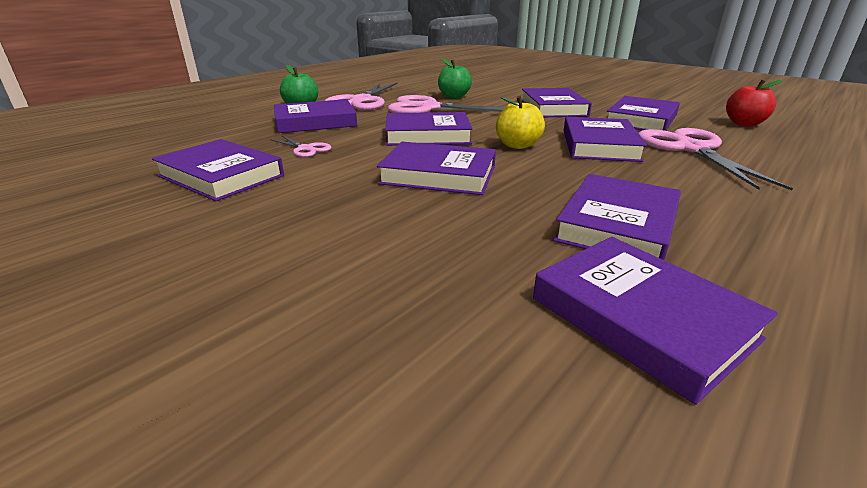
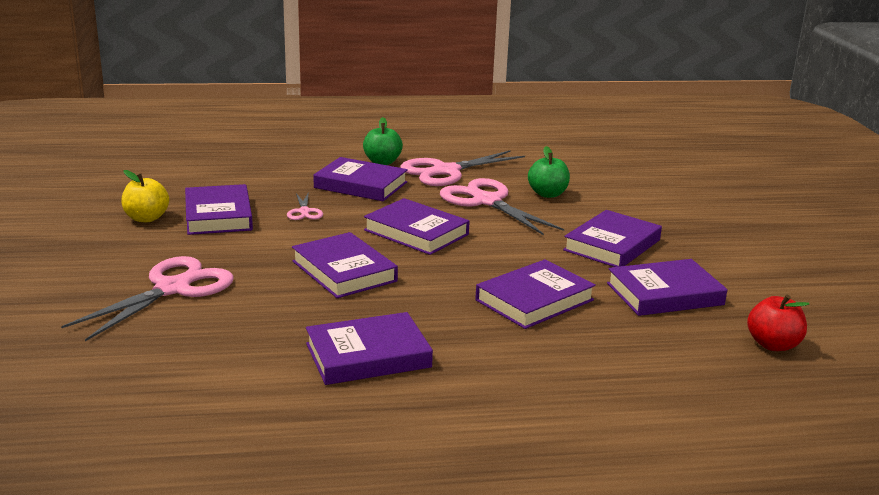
camera: 40 degrees right, 5 degrees down
(517, 145) = (463, 271): yellow apple -> yellow apple (146, 218)
(641, 318) = (254, 394): purple book -> none
(691, 149) = (609, 339): pink scissors -> pink scissors (172, 289)

